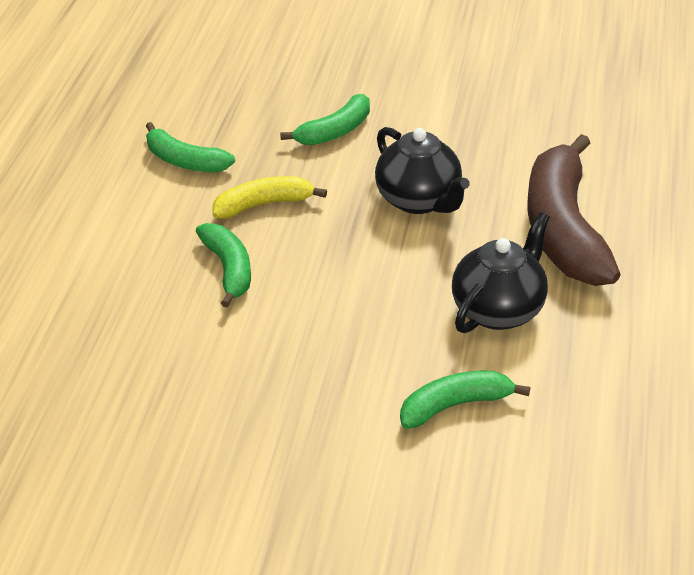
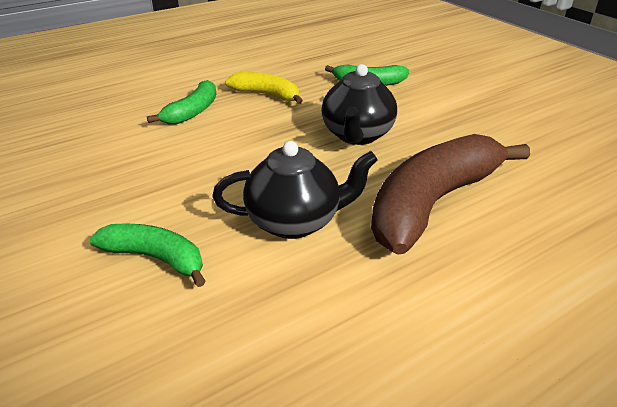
camera: 45 degrees right, 5 degrees down
(185, 161) = (267, 62): green banana -> none

